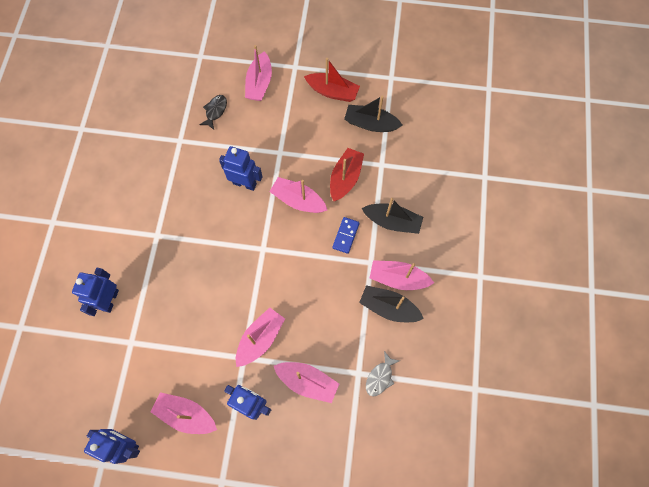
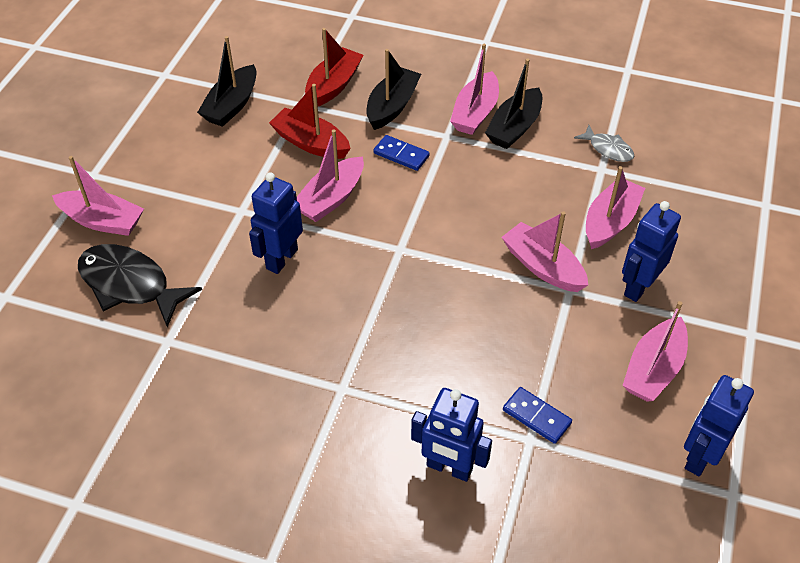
camera: 80 degrees left, 20 degrees down
(146, 345) = (536, 417): none -> blue domino
(215, 111) = (130, 285): black fish -> black fish, size x1.88
(332, 92) = (159, 138): red boat -> red boat (333, 86)

